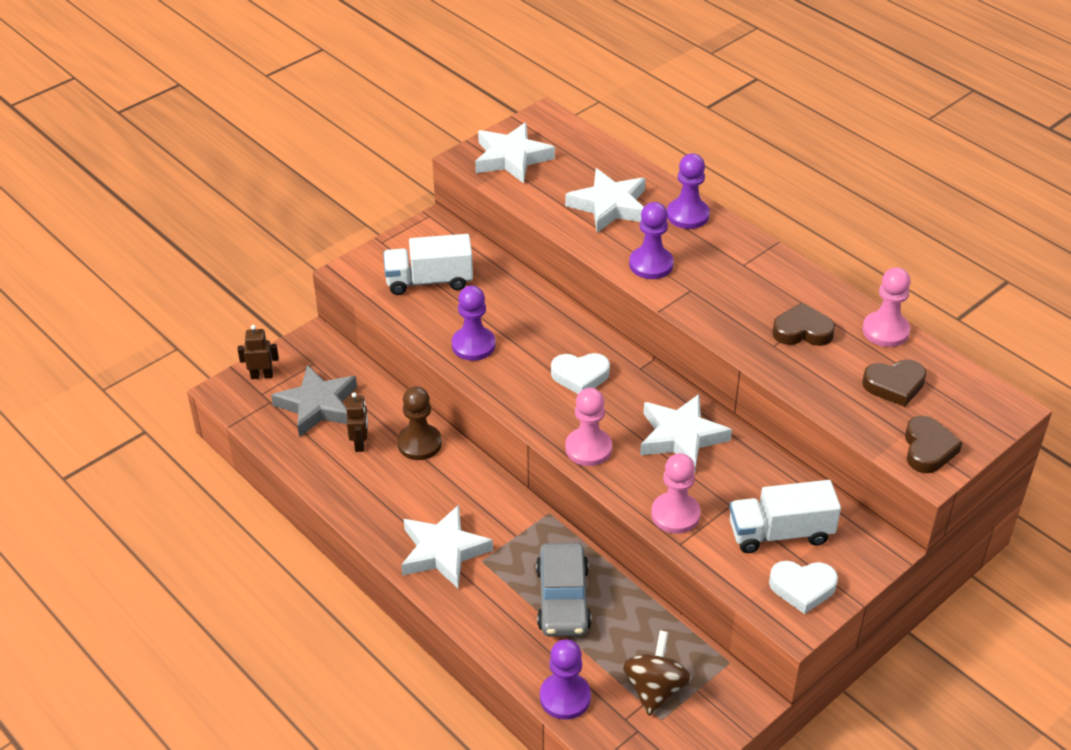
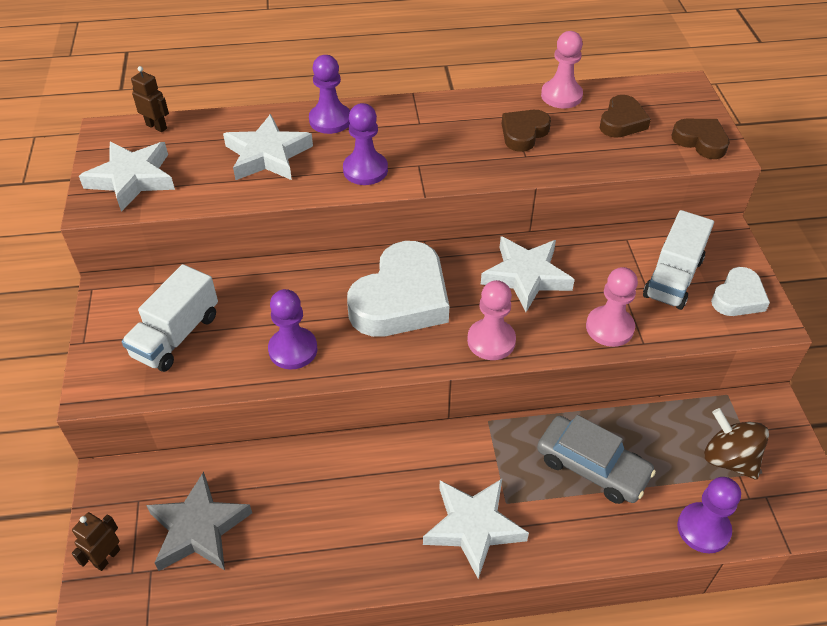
camera: 55 degrees left, 5 degrees up
(360, 443) = (282, 520): brown robot -> brown robot (156, 126)
(419, 443) = (326, 470): brown pawn -> none
(580, 376) = (401, 299): white heart -> white heart, size x1.90

